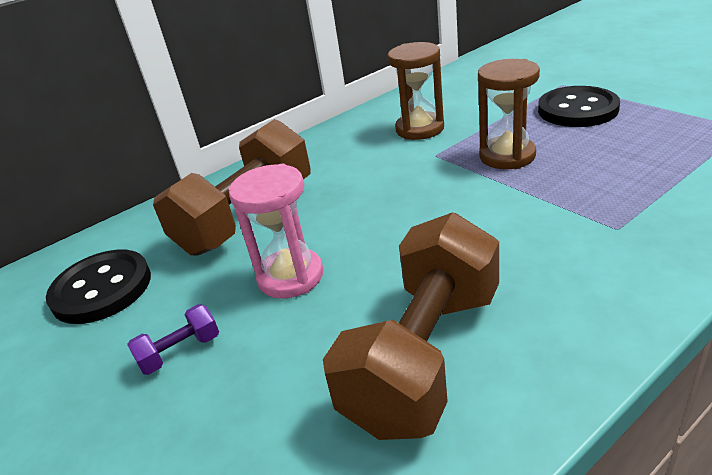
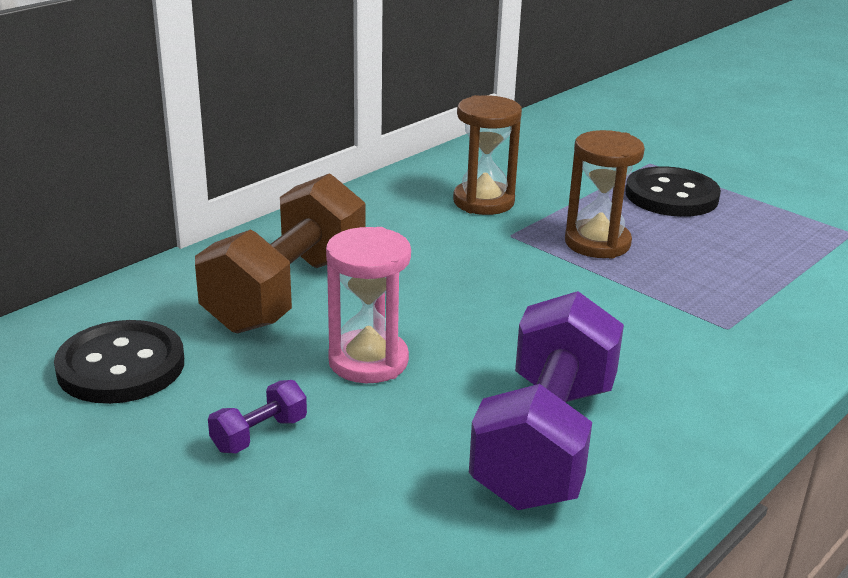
camera: 15 degrees left, 5 degrees down
(425, 356) = (546, 442): brown dumbbell -> purple dumbbell

